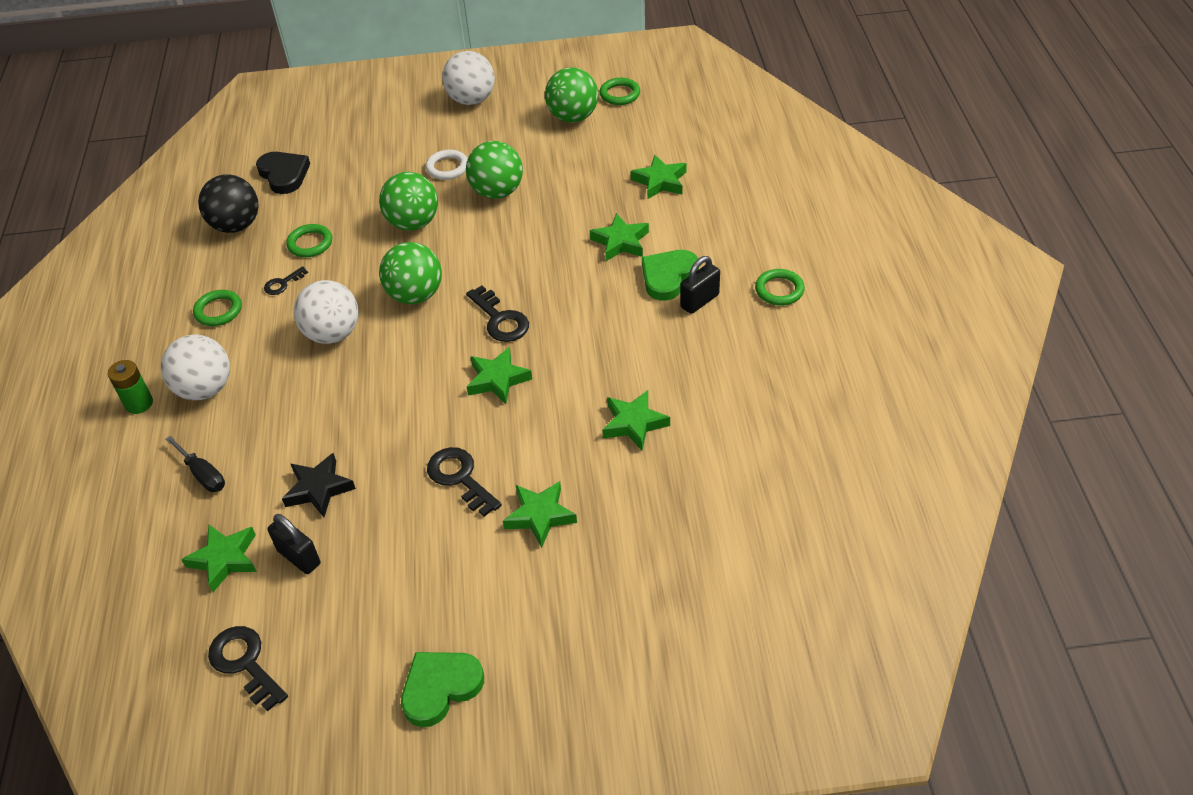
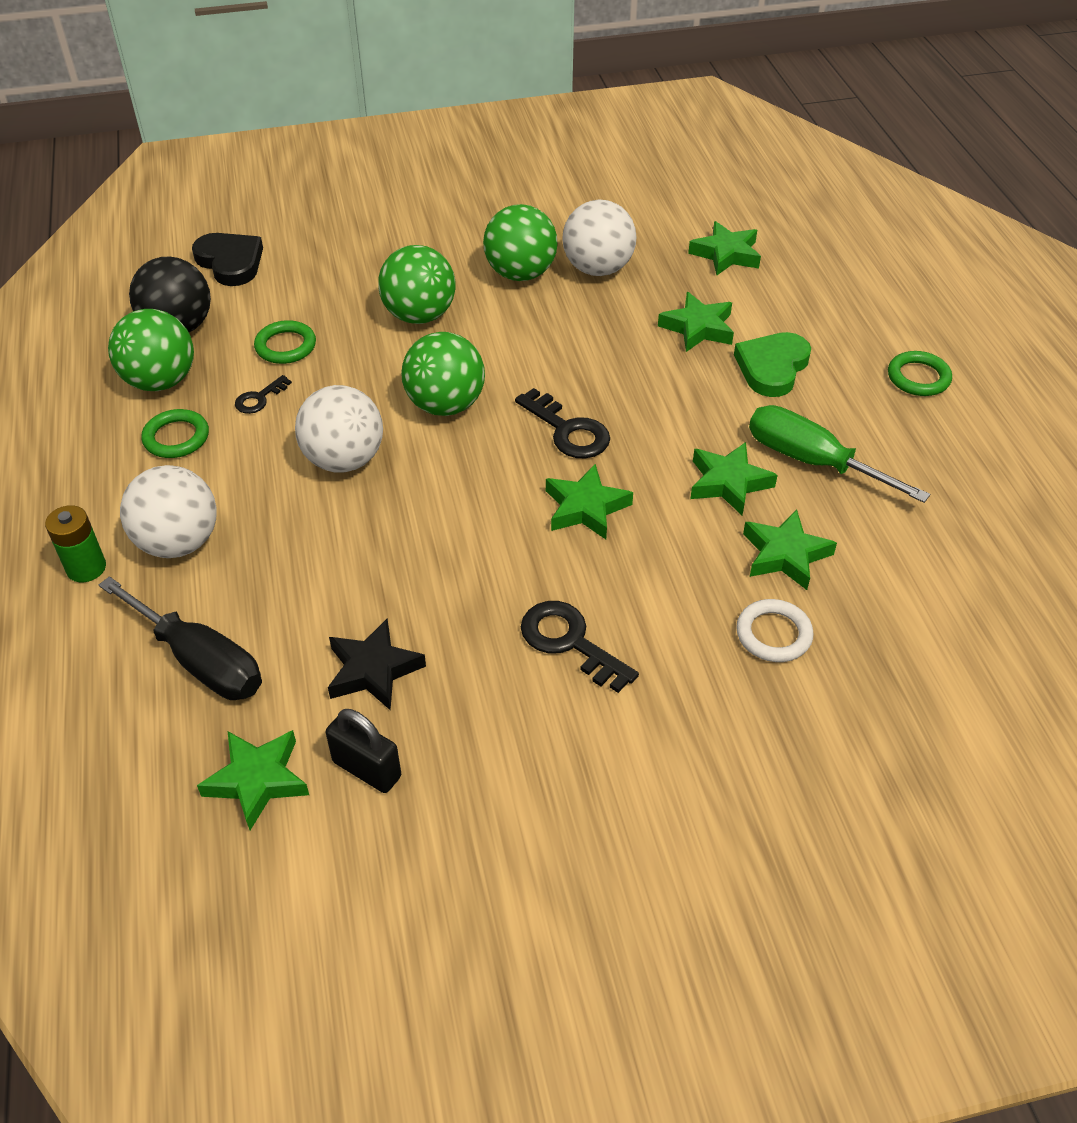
camera: 10 degrees left, 0 degrees up
(203, 474) = (200, 661): black screwdriver -> black screwdriver, size x1.64
(245, 663) = (321, 933): black key -> none
(440, 688) = (621, 945): green heart -> none
(447, 167) = (447, 247): white ring -> white ring (773, 634)
(471, 100) = (457, 166): white ball -> white ball (598, 269)
(540, 516) = (694, 686): green star -> green star (728, 483)
(573, 117) = (593, 182): green ball -> green ball (161, 381)
(619, 94) = (644, 155): green ring -> none
(676, 353) = (812, 461): none -> green screwdriver
(699, 301) = (822, 395): black padlock -> none

